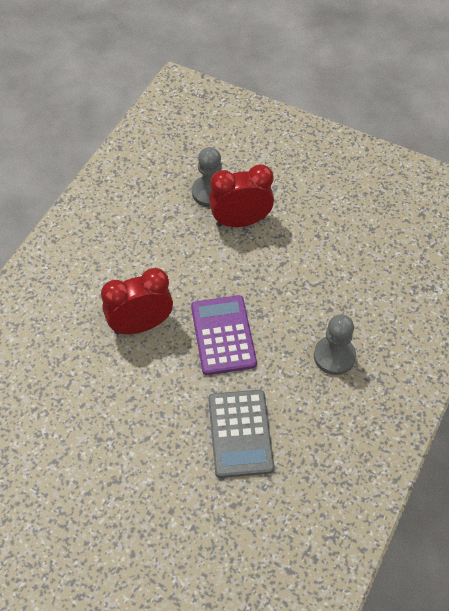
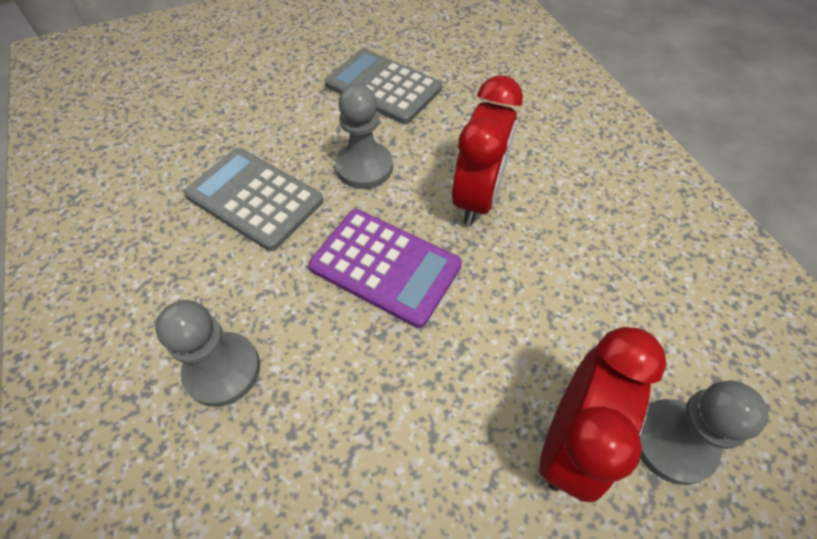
camera: 130 degrees right, 0 degrees up
(83, 444) = (383, 87): none -> grey calculator
(166, 396) = (364, 167): none -> grey pawn

